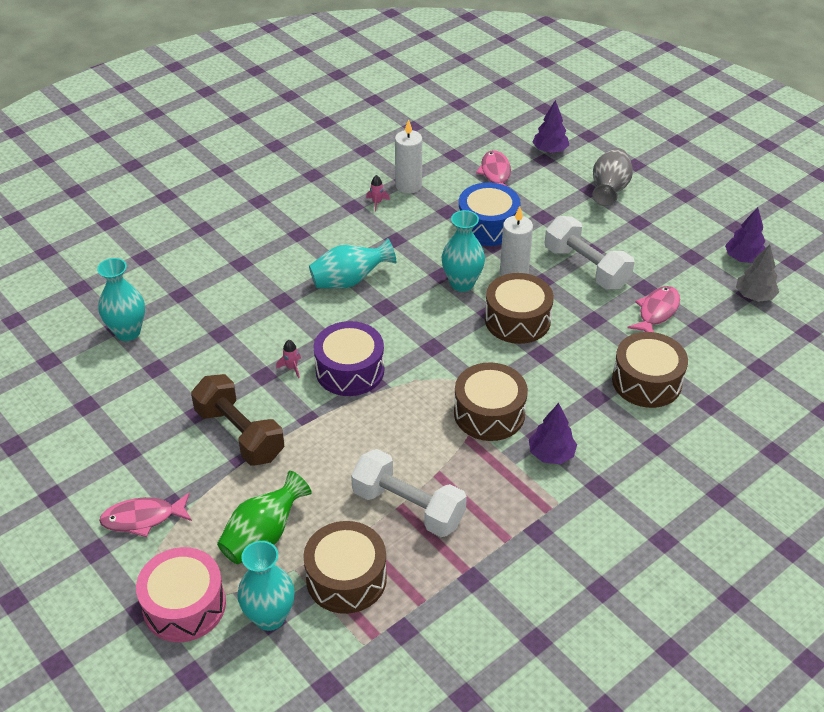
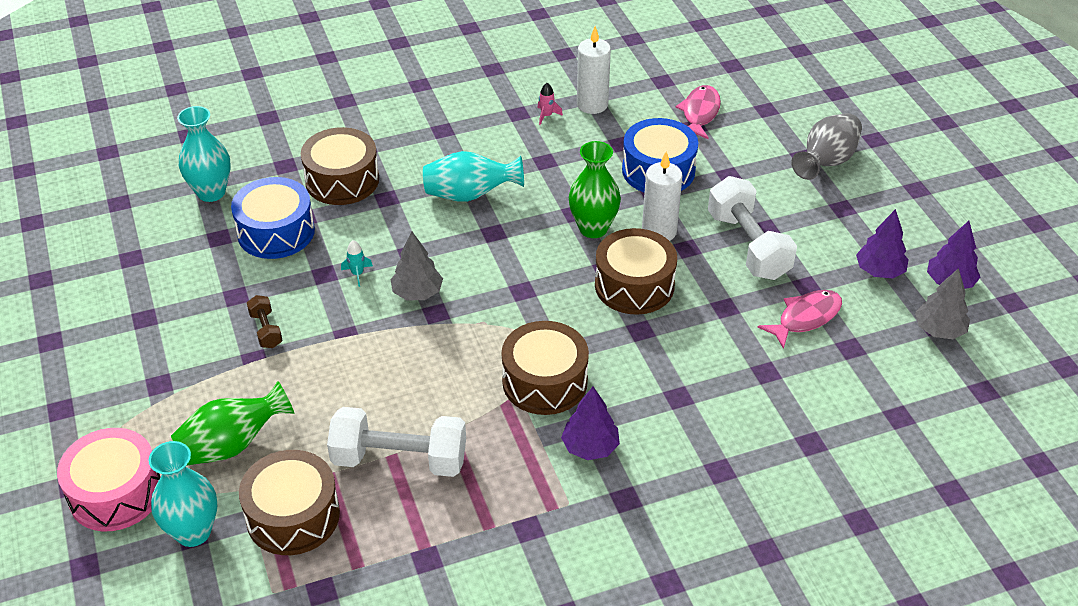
camera: 20 degrees right, 0 degrees up
(143, 518) = (123, 390): pink fish -> none
(203, 351) = (276, 232): none -> blue drum
(240, 434) = (266, 330): brown dumbbell -> brown dumbbell, size x0.47
(292, 368) = (357, 274): pink rocket -> turquoise rocket
(350, 370) = (417, 293): purple drum -> grey tree
(408, 507) = (399, 459): white dumbbell -> white dumbbell turned 45 degrees counterclockwise
(462, 283) = (593, 228): turquoise vase -> green vase
(550, 150) = (779, 100): purple tree -> purple tree (879, 271)
(646, 381) = (748, 395): brown drum -> brown drum (342, 180)

